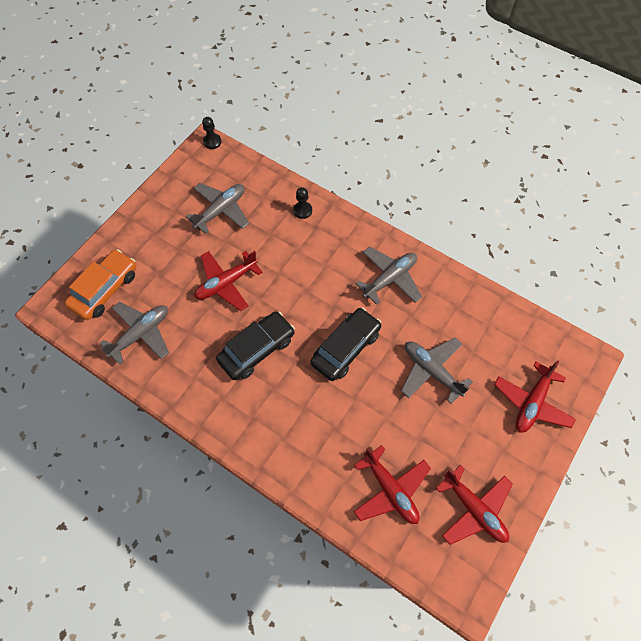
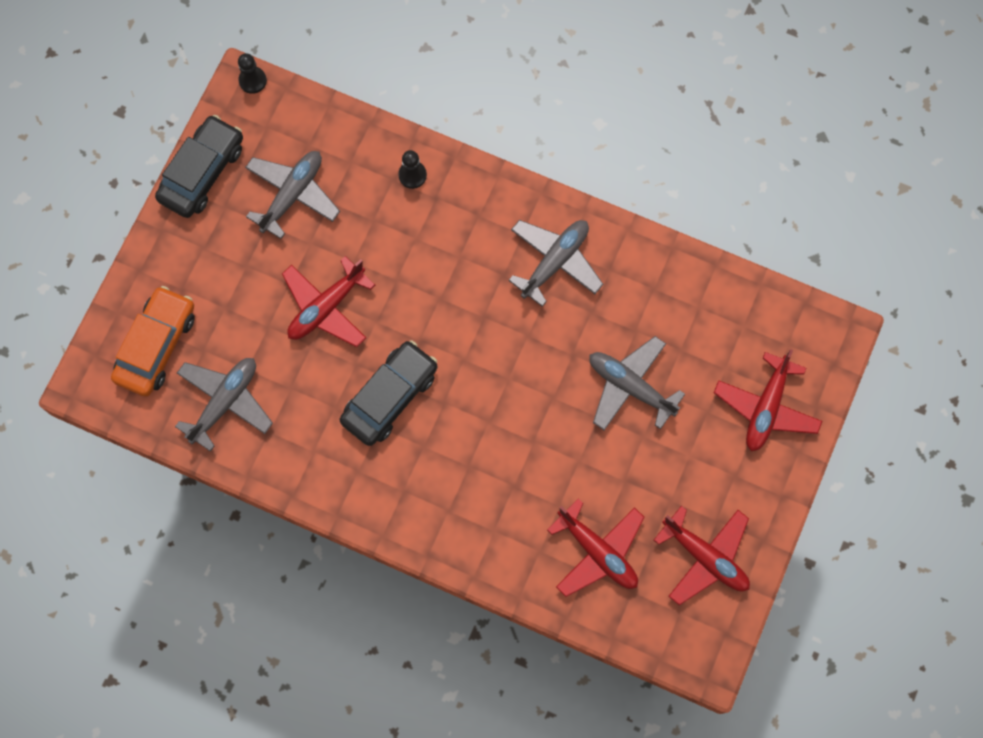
camera: 10 degrees left, 10 degrees up
(345, 348) = (510, 374): black car -> black car (202, 172)

